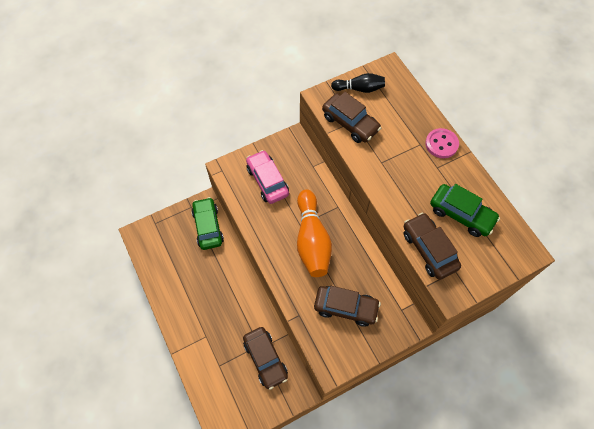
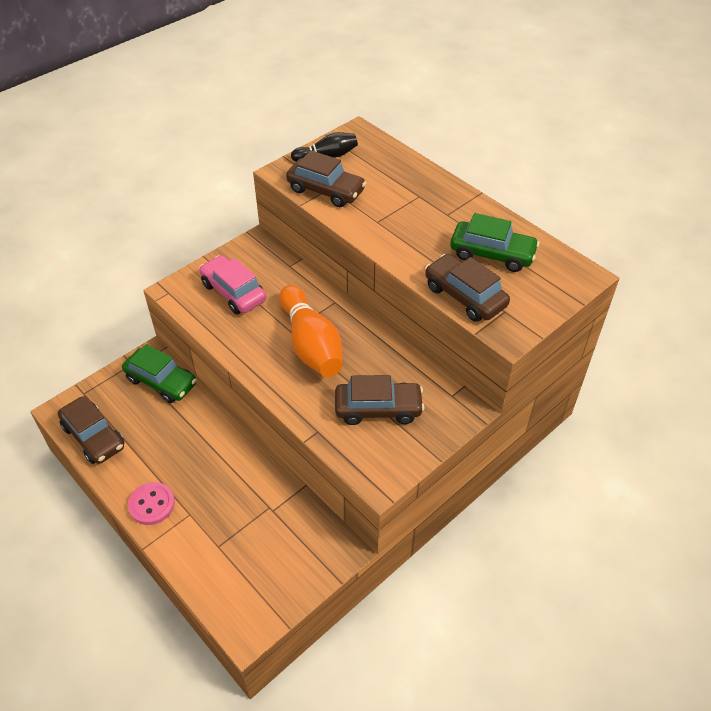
camera: 15 degrees left, 15 degrees down
(208, 227) = (161, 381): green car -> green car turned 150 degrees clockwise
(265, 359) = (283, 522): brown car -> brown car (94, 437)
(441, 144) = (444, 191): pink button -> pink button (152, 504)

